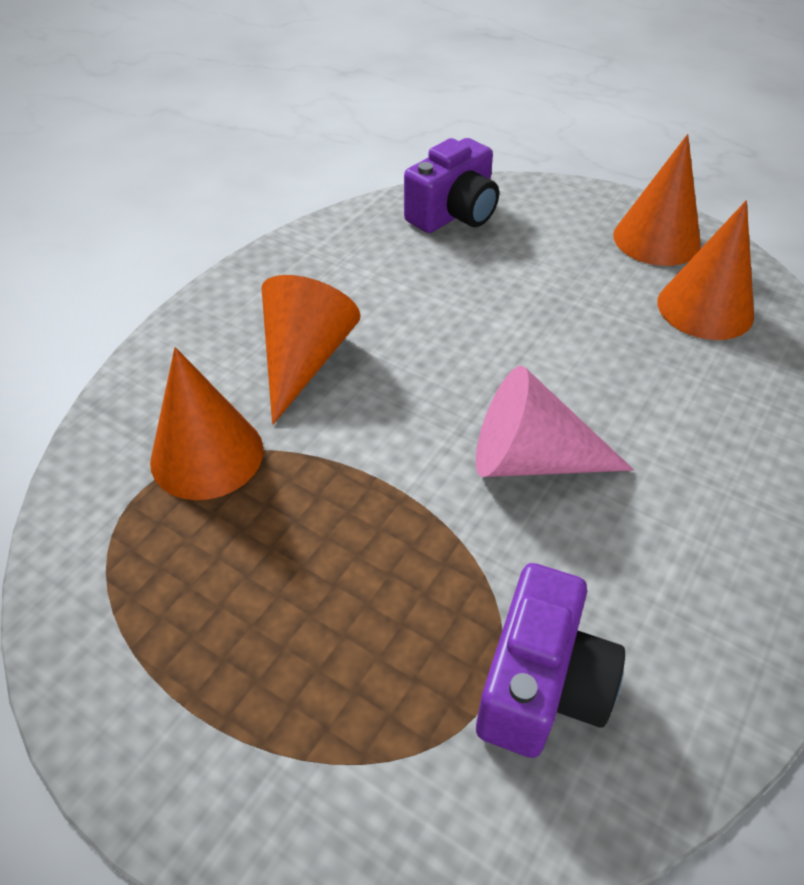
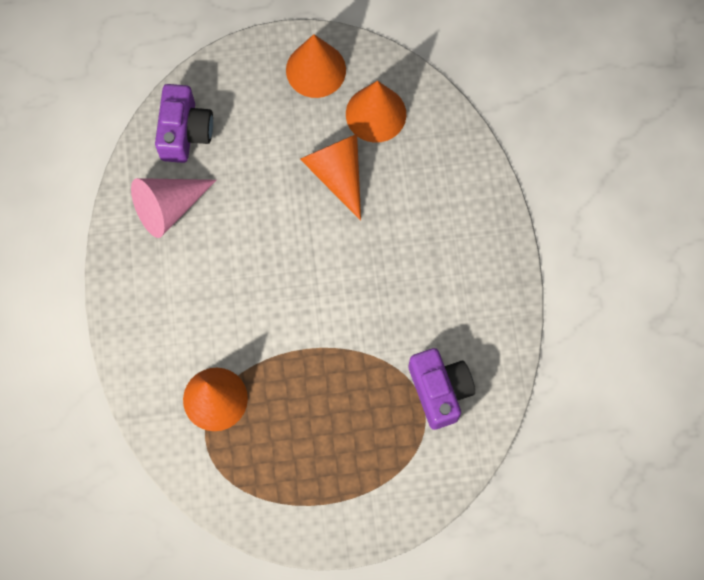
camera: 40 degrees left, 25 degrees up
(304, 360) = (205, 309): orange cone -> orange cone (337, 173)
(532, 459) = (361, 285): pink cone -> pink cone (169, 207)

